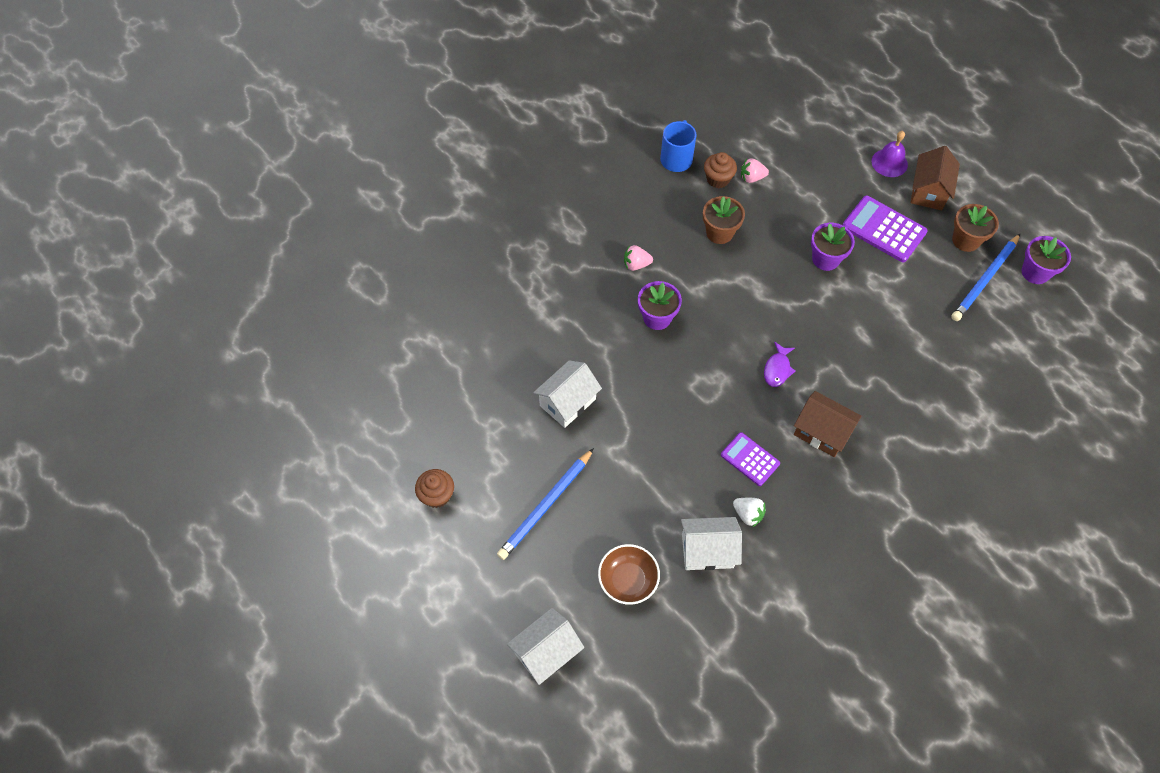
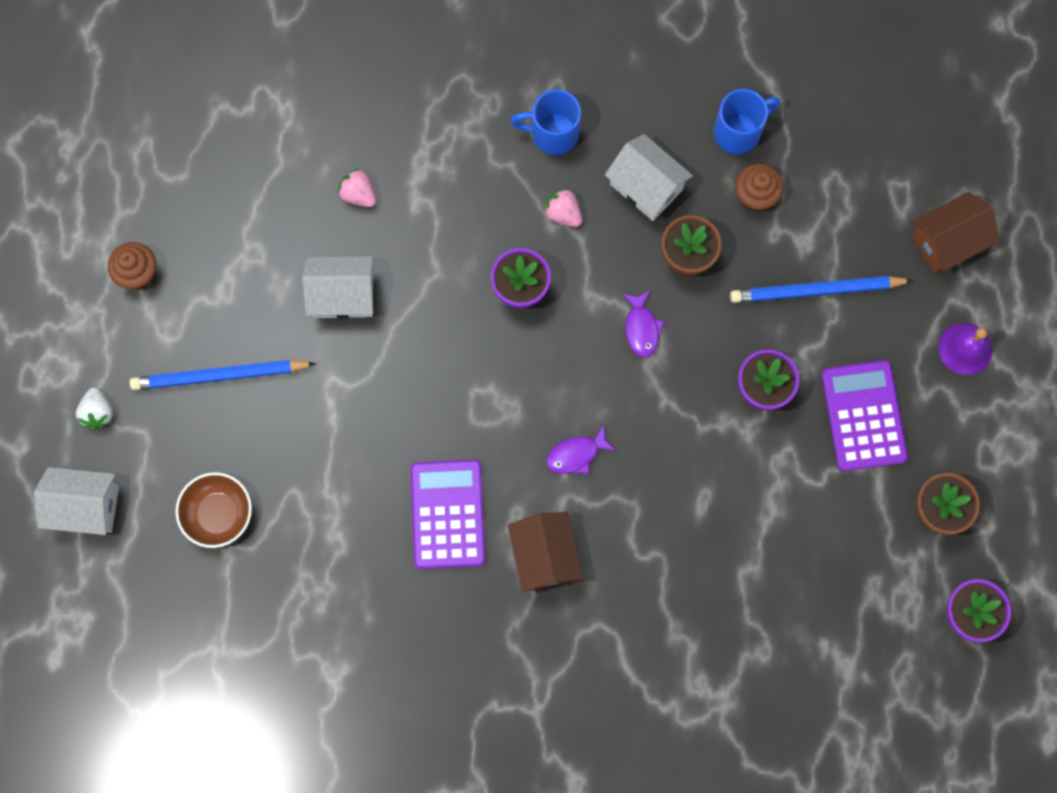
camera: 45 degrees right, 15 degrees up
(588, 233) = (553, 133): none -> blue mug
(707, 551) = (314, 558): white house -> white house (646, 187)
(737, 282) = (641, 328): none -> purple fish
(748, 514) = (387, 562): white strawberry -> white strawberry (98, 412)
(750, 459) = (448, 514): purple calculator -> purple calculator, size x1.59
(752, 178) = (793, 227): pink strawberry -> pink strawberry (358, 194)
(928, 191) = (967, 421): brown house -> brown house (947, 242)
(985, 280) = (902, 570): blue pencil -> blue pencil (816, 291)

